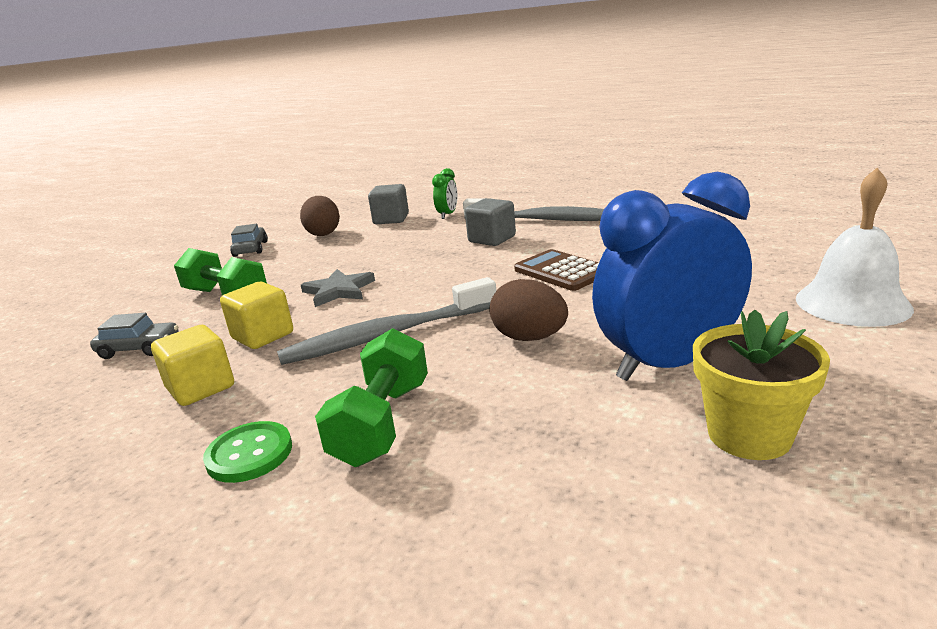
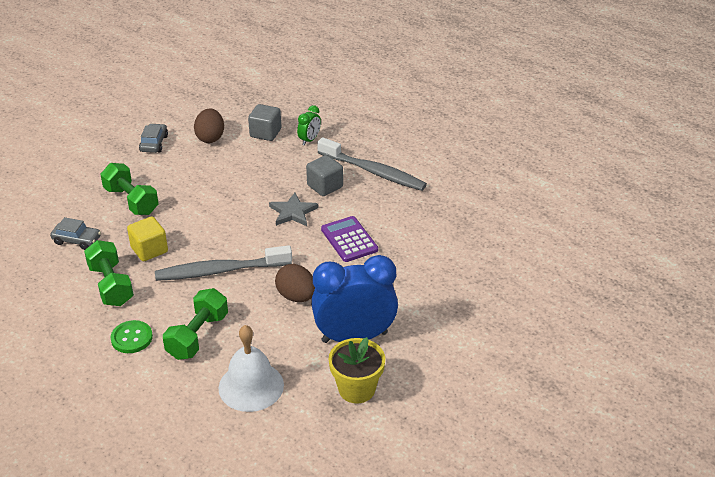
camera: 10 degrees right, 15 degrees up
(201, 388) = (111, 285): yellow cube -> green dumbbell
(338, 290) = (203, 217): grey star -> grey star (293, 212)
(561, 271) = (349, 240): brown calculator -> purple calculator
(852, 303) = (487, 320): white bell -> white bell (251, 386)

